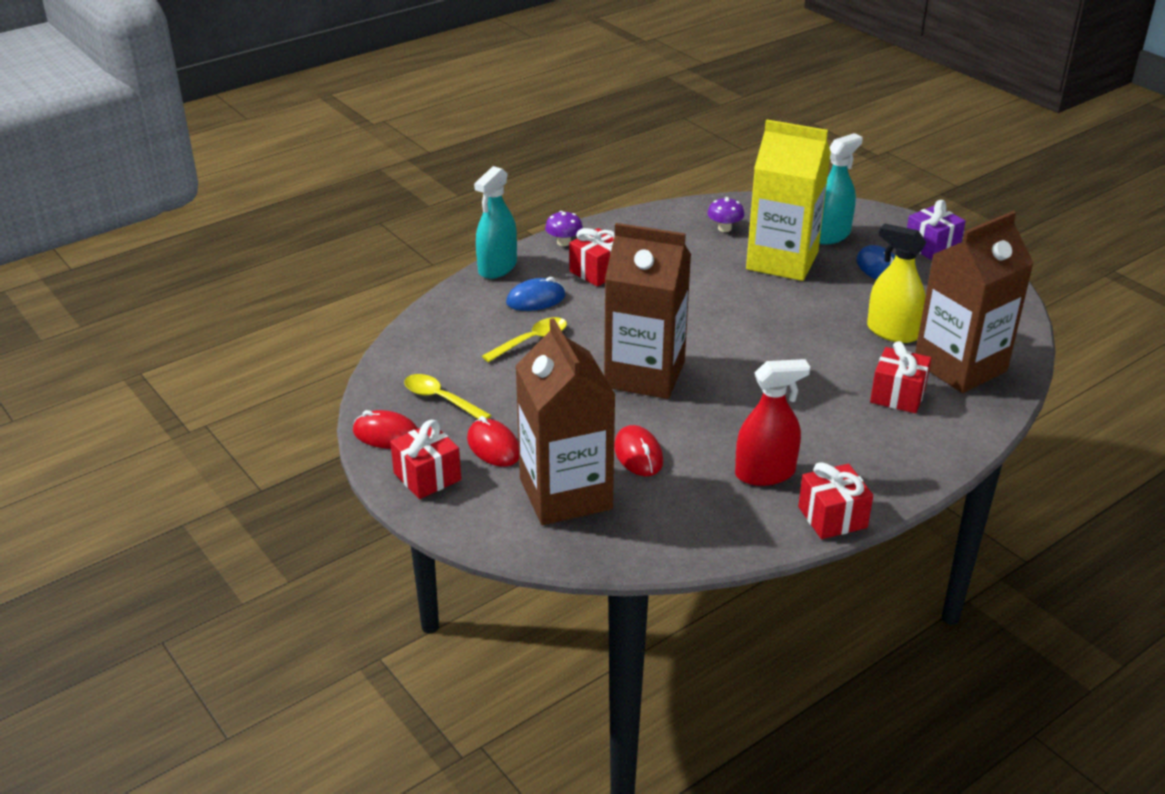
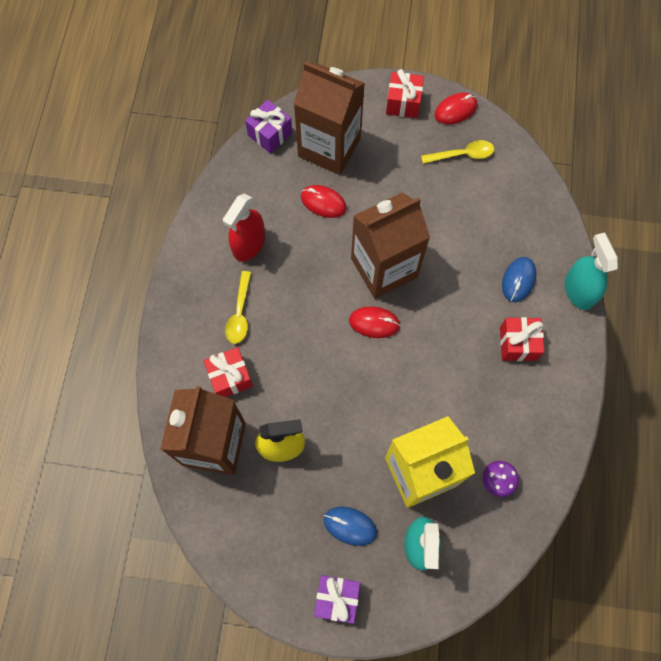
camera: 135 degrees right, 35 degrees up
(493, 447) = (397, 146): red mouse -> red mouse (374, 323)
(531, 341) = (475, 240): yellow spoon -> yellow spoon (240, 314)
(564, 242) = (575, 357): purple mushroom -> none
(617, 552) = (270, 134): none -> purple gift
(832, 517) = (190, 241): red gift -> none

